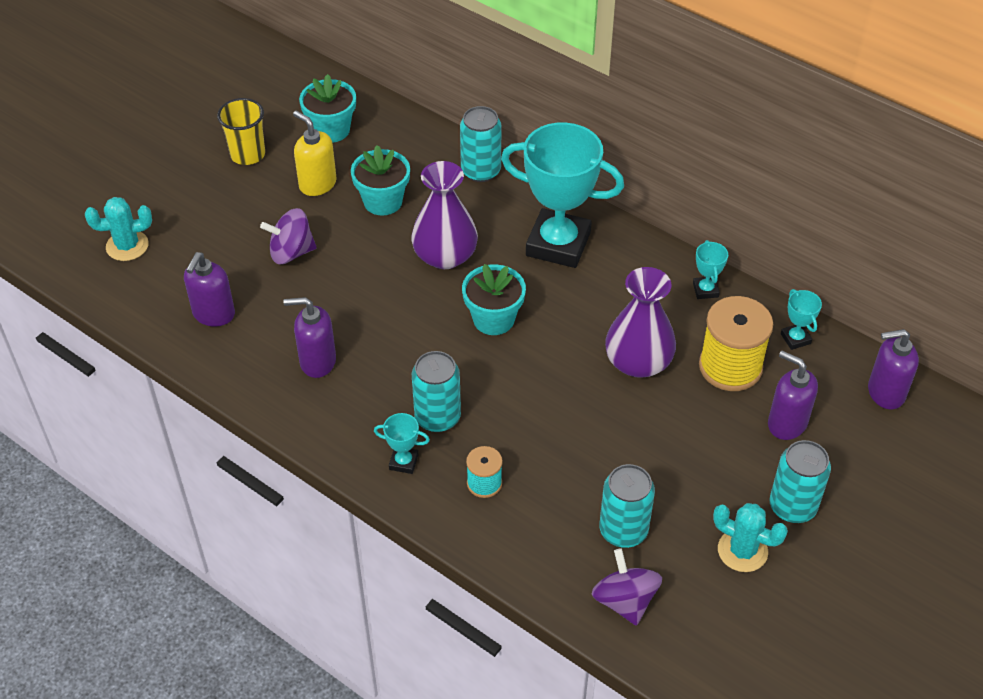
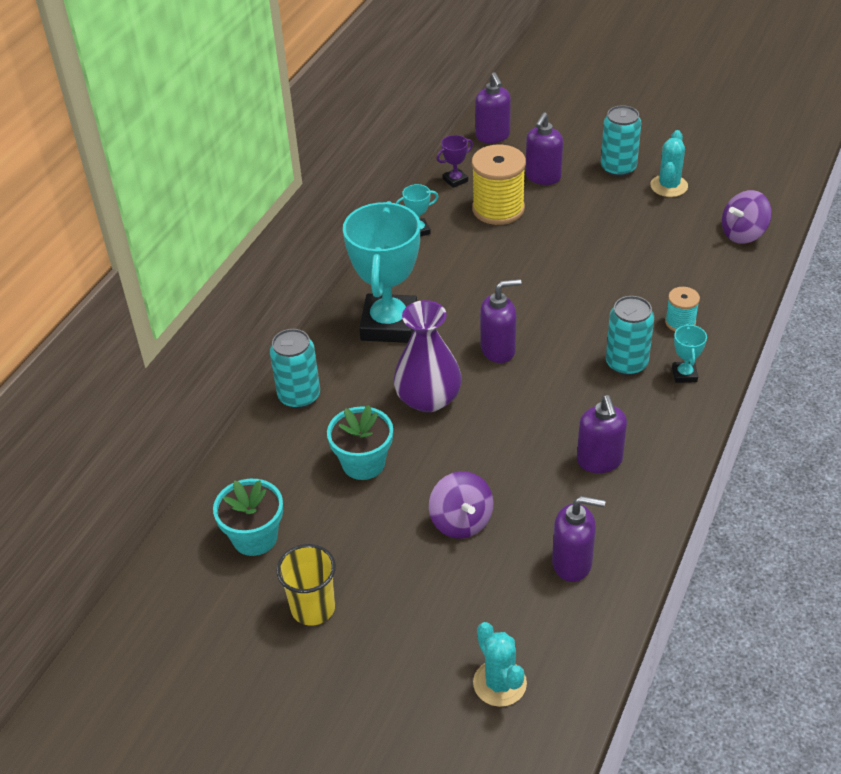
camera: 100 degrees left, 5 degrees down
(317, 184) = (349, 526): yellow soap dispenser -> none
(493, 319) = (498, 350): turquoise flower pot -> purple soap dispenser
(623, 530) = (683, 242): turquoise can -> none
(638, 362) = (513, 257): purple vase -> none
(795, 338) = (455, 180): turquoise trophy -> purple trophy

